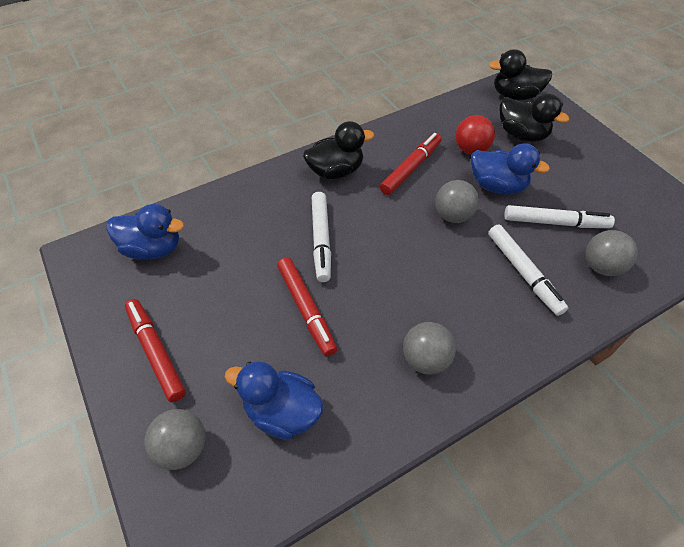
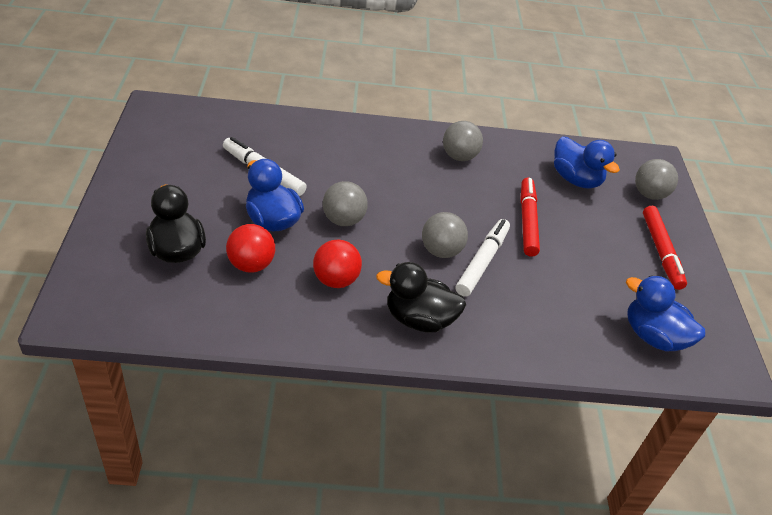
camera: 155 degrees left, 10 degrees down
(411, 168) = (335, 280): red marker -> red ball
(515, 96) = (110, 296): black duck -> none
(523, 273) = (335, 160): white marker -> none
(601, 266) = (272, 135): grey ball -> grey ball (441, 251)

